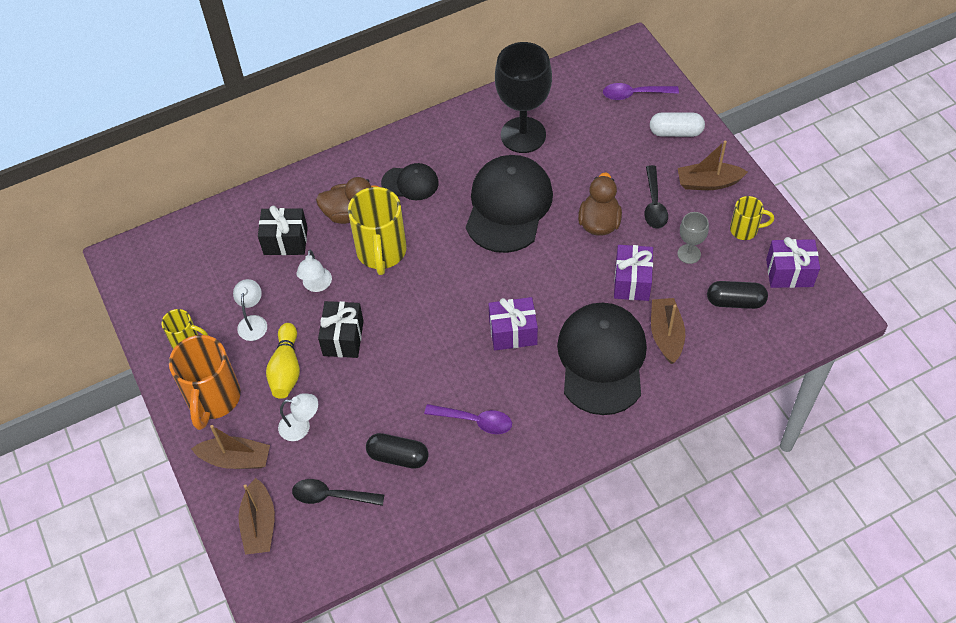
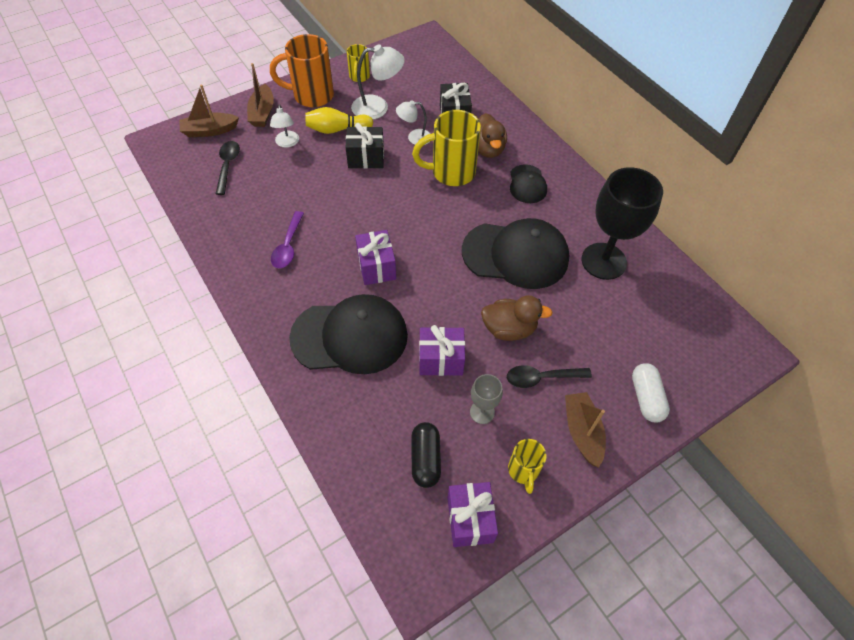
camera: 80 degrees right, 0 degrees up
(253, 322) = (378, 107): white lamp -> white lamp, size x1.60
(398, 456) = (258, 200): black capsule -> none
(634, 94) = (688, 356): purple spoon -> none
(666, 335) = (380, 391): brown boat -> none

